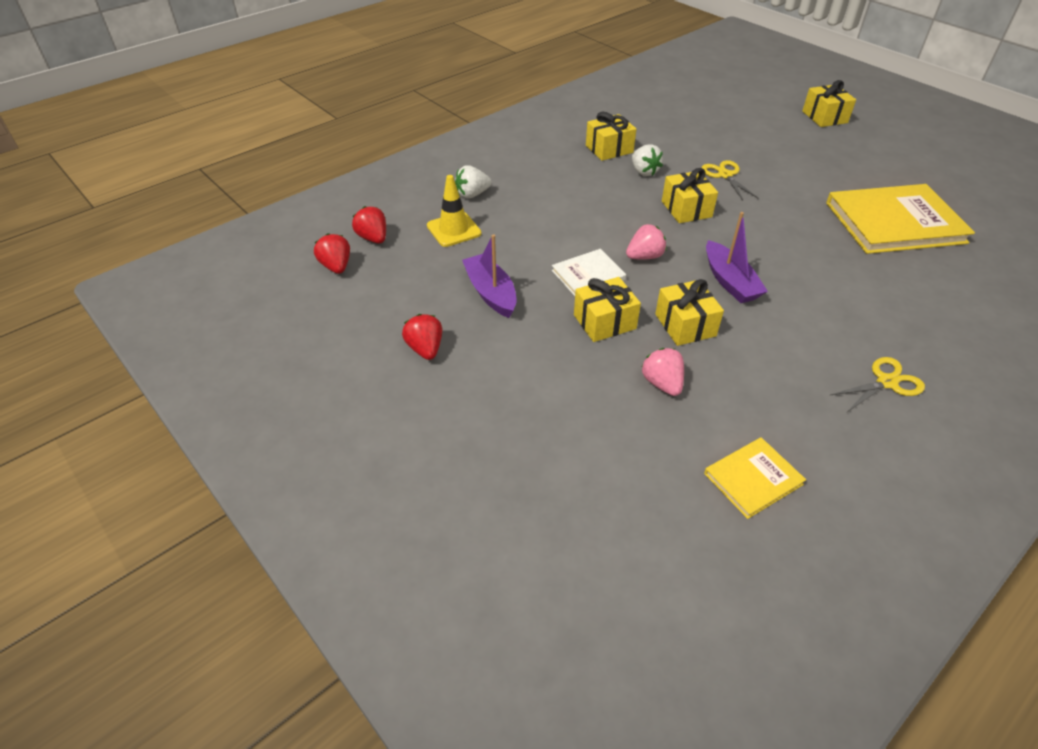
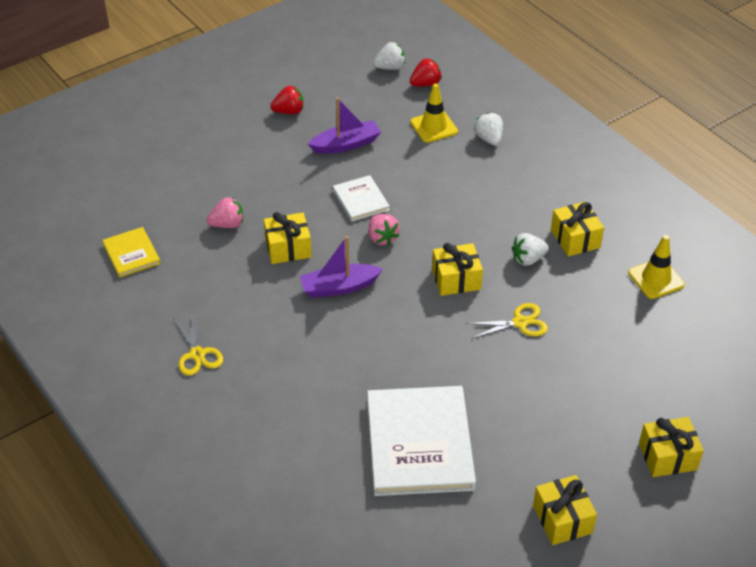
camera: 95 degrees right, 0 degrees up
(336, 266) = (390, 67): red strawberry -> white strawberry
(604, 322) = (300, 203): yellow gift -> yellow gift (562, 519)
(645, 115) = (656, 279): none -> yellow traffic cone
(894, 222) = (420, 443): yellow book -> white book

